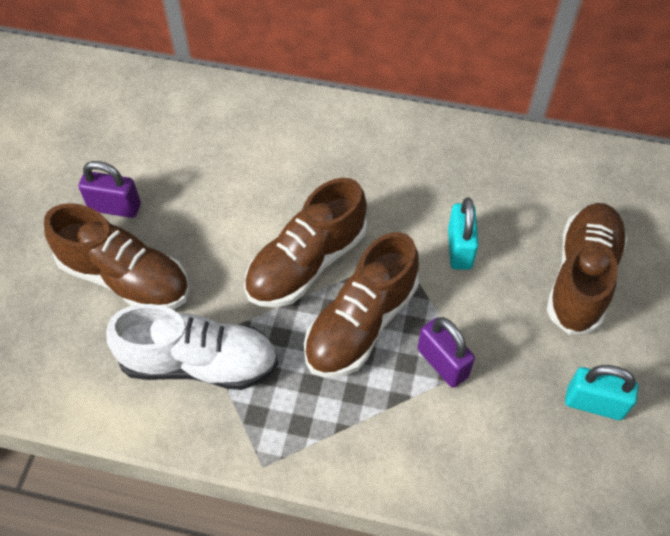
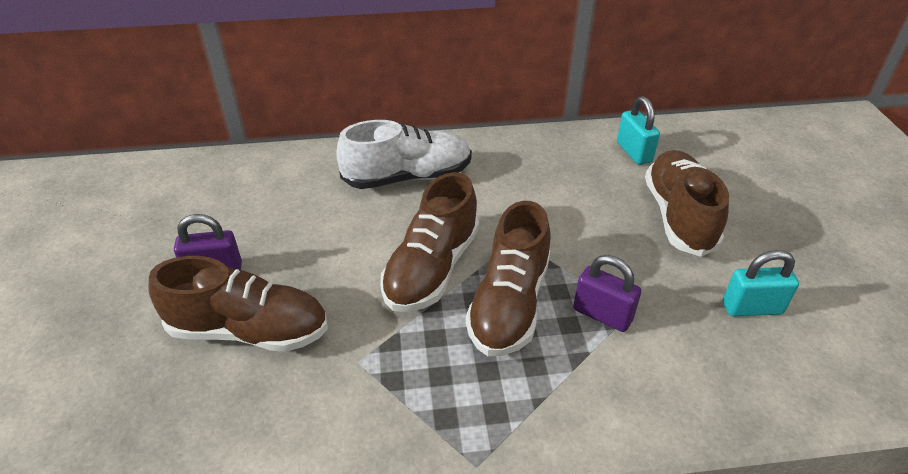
camera: 20 degrees left, 15 degrees down
(199, 363) = (363, 386): white shoe -> white shoe (408, 177)
(459, 248) = (565, 221): turquoise padlock -> turquoise padlock (634, 152)

